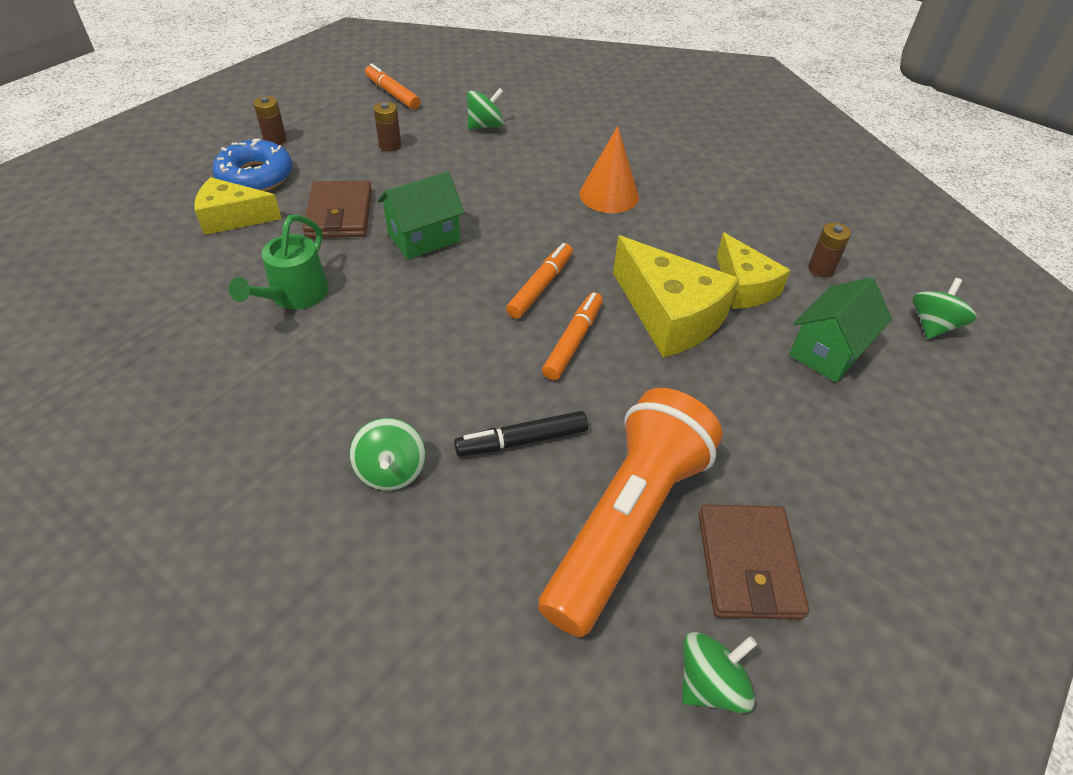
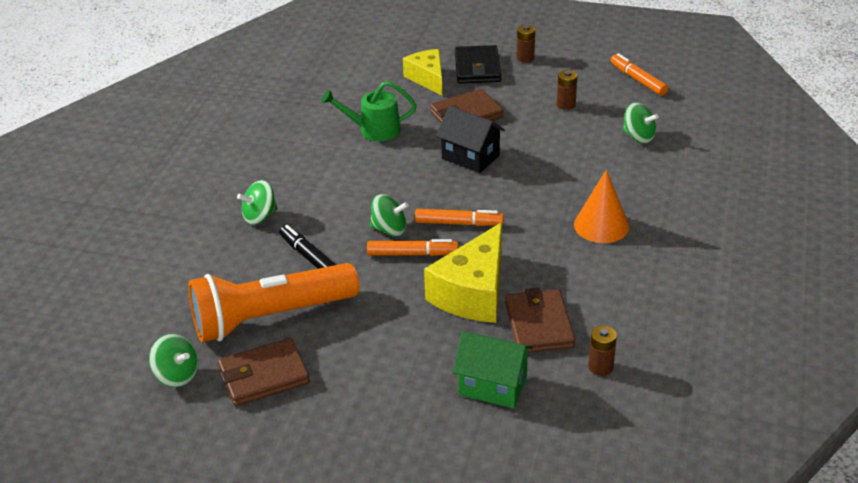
camera: 70 degrees right, 10 degrees down
(255, 176) = (477, 68): blue donut -> black wallet
(392, 93) = (638, 80): orange marker -> orange marker turned 60 degrees counterclockwise
(424, 238) = (470, 157): green house -> black house
(627, 522) = (270, 317): orange flashlight -> orange flashlight turned 150 degrees clockwise
(744, 287) = (539, 325): yellow cheese -> brown wallet
(932, 325) = (574, 448): green spinning top -> green spinning top (389, 229)

